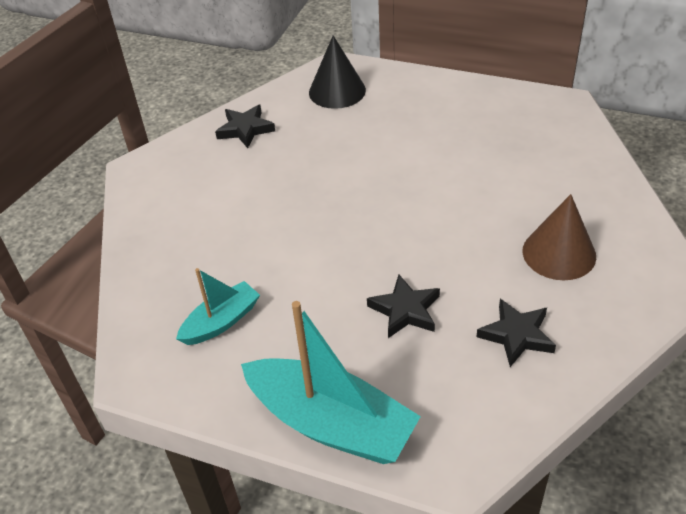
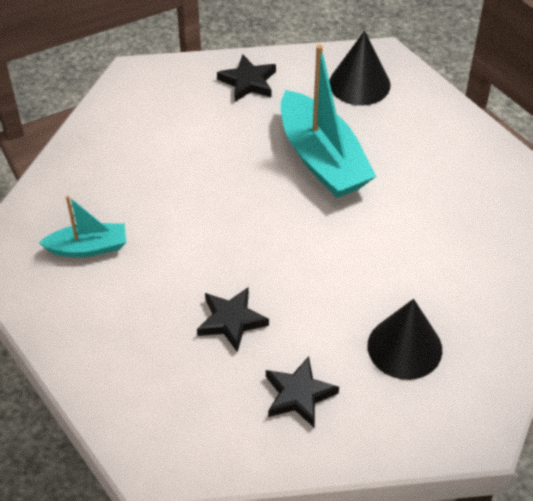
camera: 30 degrees right, 5 degrees up
(331, 423) = (97, 376): turquoise boat -> turquoise boat (322, 159)
(559, 253) = (404, 347): brown cone -> black cone

